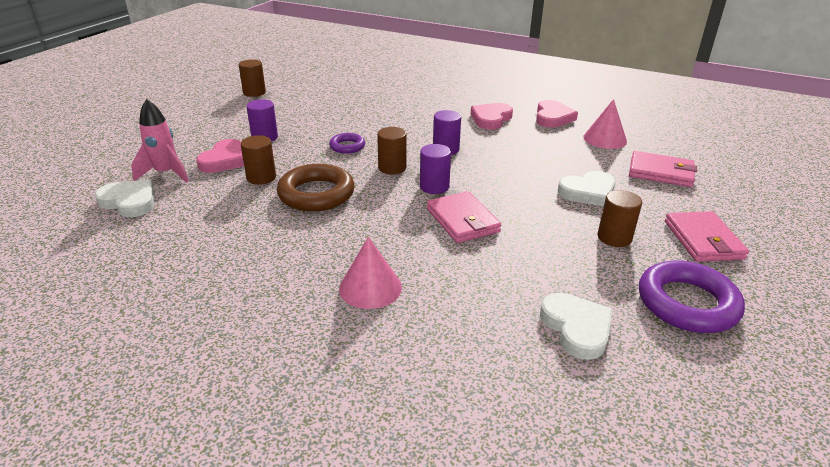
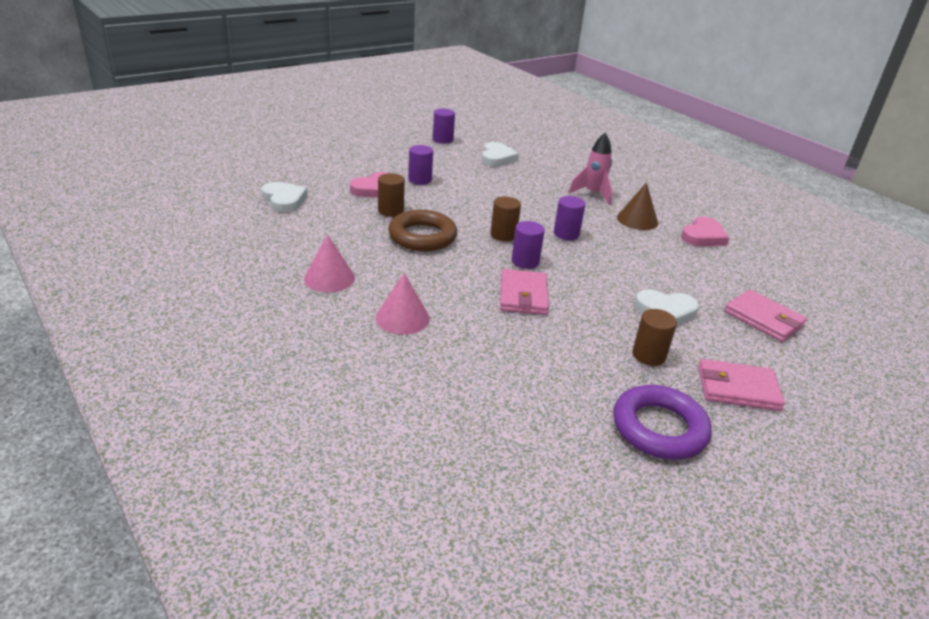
camera: 25 degrees right, 0 degrees up
(166, 174) = (324, 187): pink rocket -> pink rocket (593, 194)
(254, 93) = (443, 139): brown cylinder -> purple cylinder
(347, 146) = (481, 206): purple ring -> none
(491, 119) = (637, 220): pink heart -> brown cone
(576, 328) = (538, 407): white heart -> white heart (497, 158)
(605, 139) = (737, 271): pink cone -> pink cone (329, 278)
(703, 240) = (737, 388): pink wallet -> pink wallet turned 75 degrees clockwise

